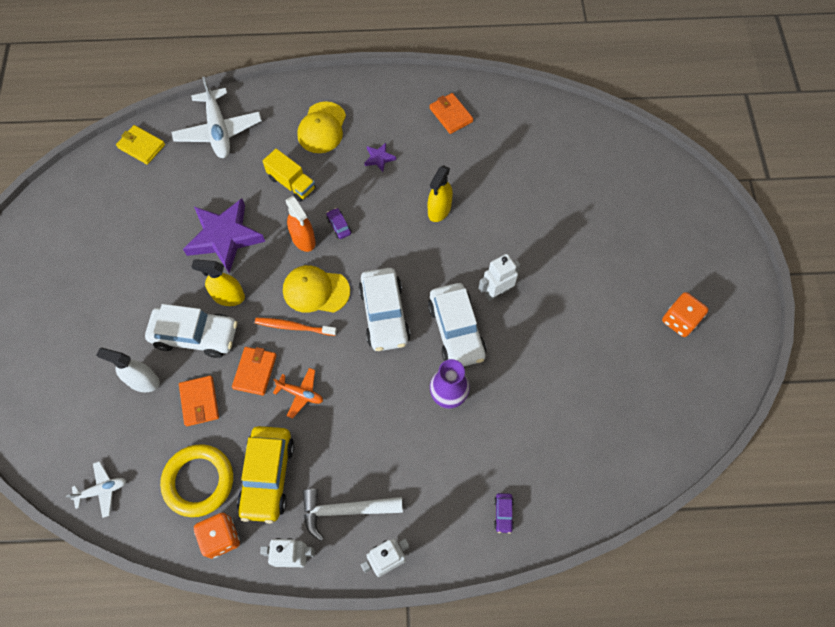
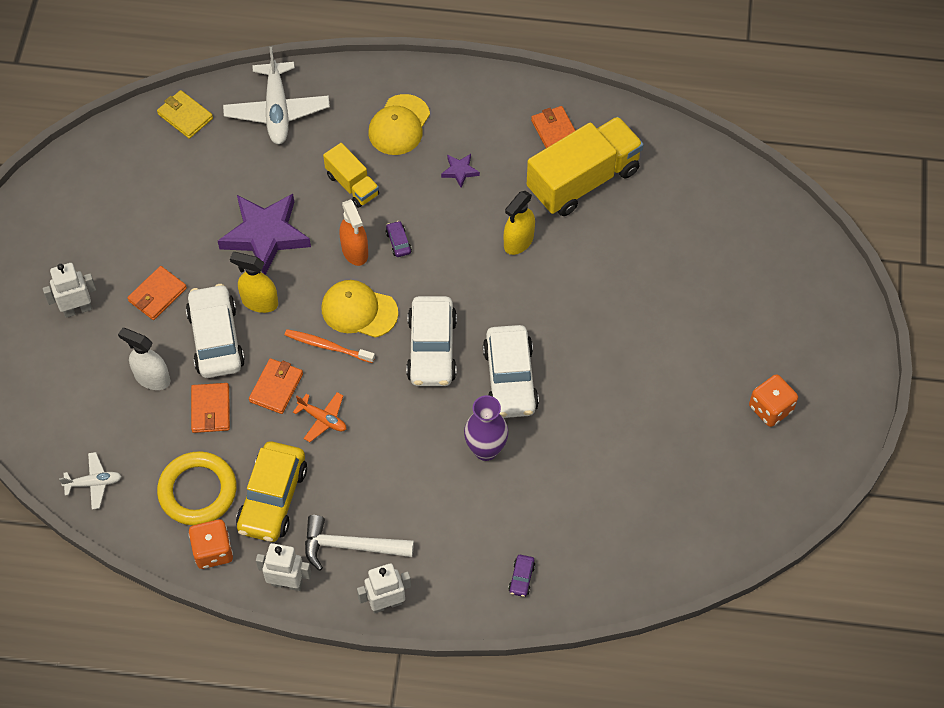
camera: 10 degrees right, 5 degrees down
(138, 304) = (157, 295): none -> orange wallet
(195, 336) = (216, 339): white car -> white car turned 120 degrees counterclockwise
(481, 151) = (583, 180): none -> yellow truck
(496, 292) = (565, 344): white robot -> white robot (77, 309)

